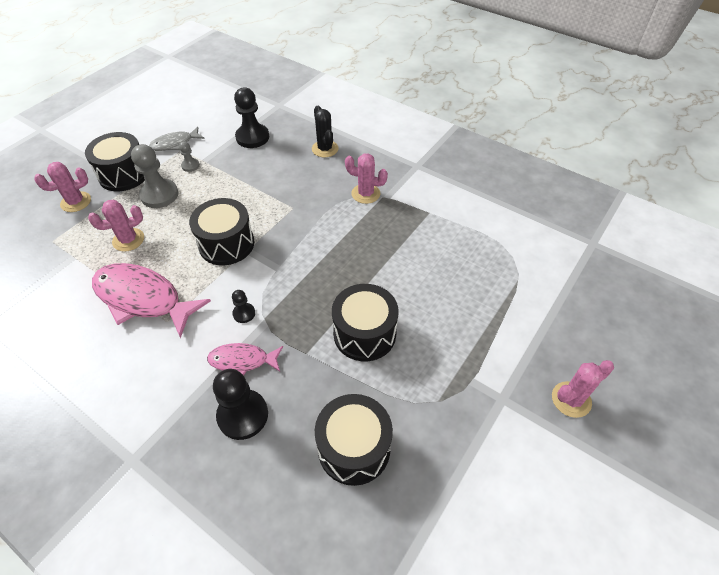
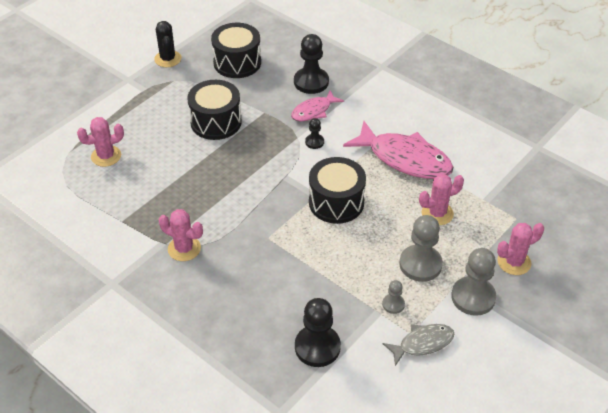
camera: 175 degrees left, 5 degrees down
(124, 174) = (473, 297): black drum -> grey pawn
(242, 361) = (313, 111): pink fish -> pink fish turned 135 degrees clockwise
(325, 149) = (221, 318): black cactus -> black cactus (168, 59)
(571, 399) = (80, 76): pink cactus -> pink cactus (106, 156)

